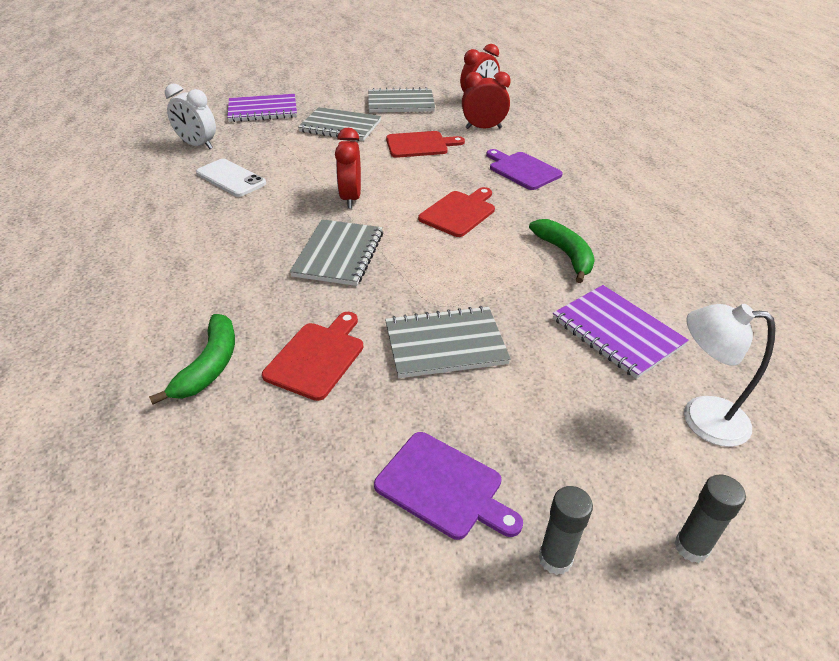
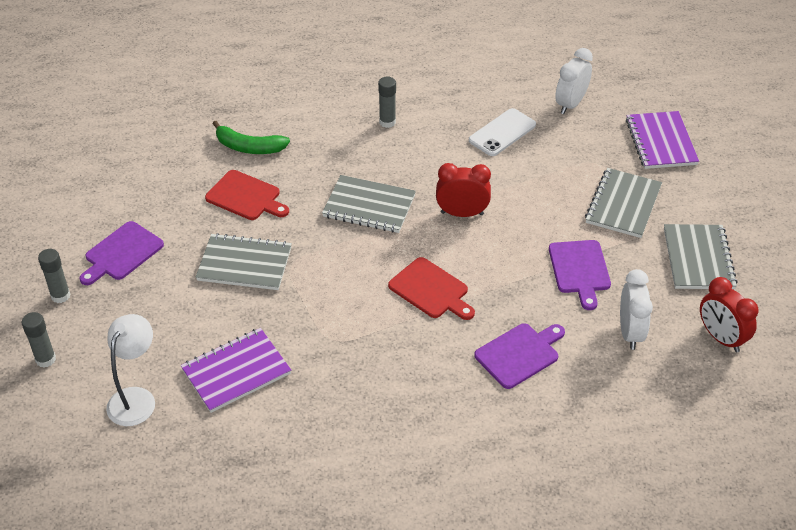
camera: 95 degrees right, 5 degrees up
(190, 248) = (387, 122): none -> grey glue stick
(420, 145) = (579, 270): red cutting board -> purple cutting board
(445, 344) = (244, 264): grey notebook -> grey notebook turned 75 degrees counterclockwise
(483, 128) = (630, 332): red clock -> white clock
(565, 255) = (350, 360): green banana -> none

